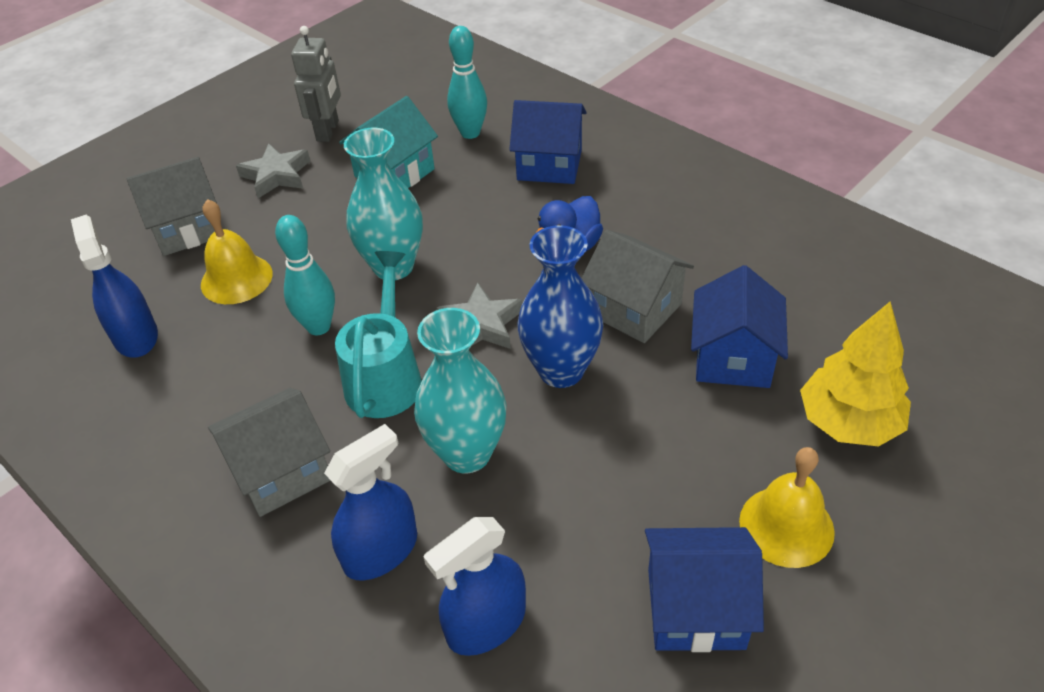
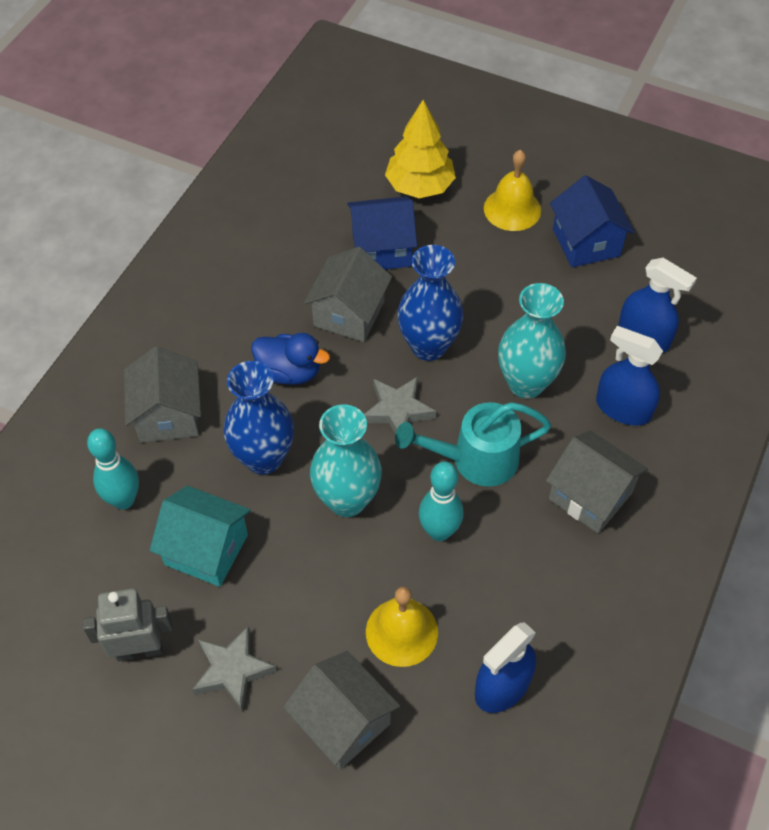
camera: 110 degrees left, 10 degrees up
(471, 218) = (263, 458): none -> blue vase
(549, 164) = (168, 415): blue house -> grey house

